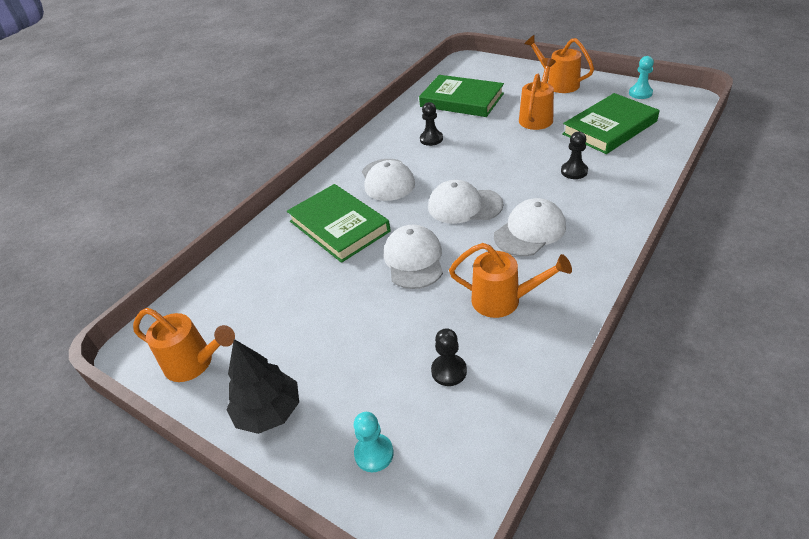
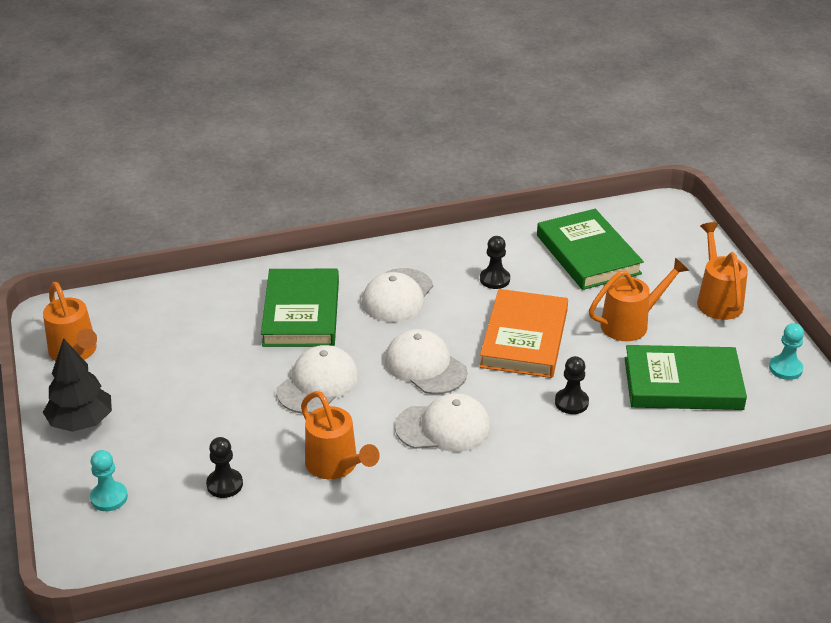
camera: 35 degrees right, 5 degrees down
(496, 157) = (524, 338): none -> orange book

